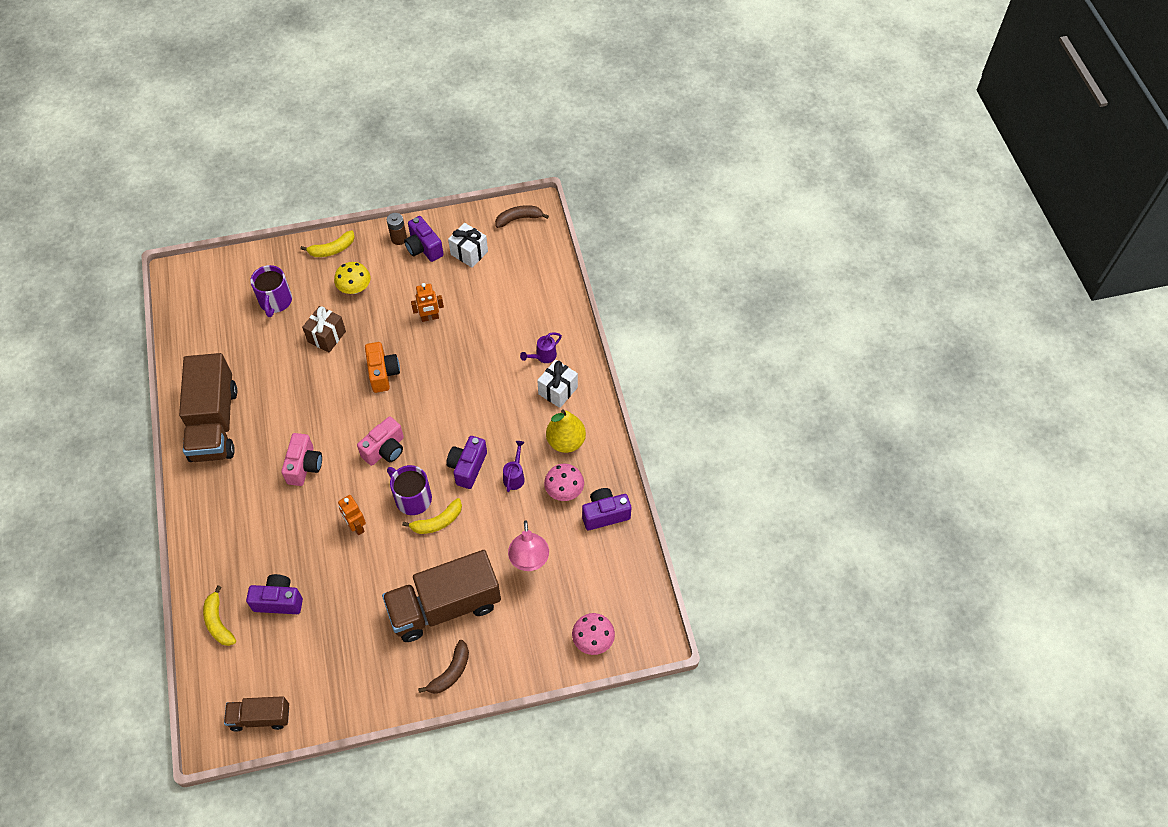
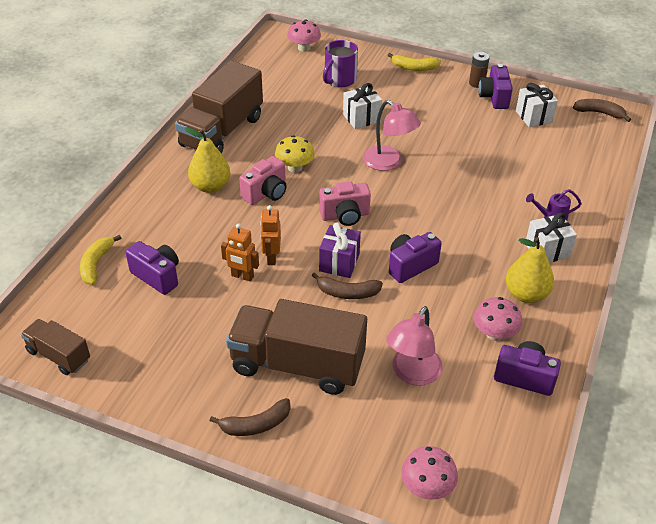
camera: 35 degrees right, 15 degrees down
(214, 279) = (304, 48): none -> pink mushroom
(251, 488) = (210, 186): none -> yellow pear
(326, 336) = (361, 118): brown gift -> white gift
(355, 288) = (412, 98): yellow mushroom -> yellow mushroom (295, 168)
(383, 373) = (388, 163): orange camera -> pink lamp
(412, 498) = (339, 263): purple mug -> purple gift
(430, 318) = (462, 144): orange robot -> orange robot (242, 276)
(437, 522) = (347, 293): yellow banana -> brown banana
(515, 476) = (452, 295): purple watering can -> none

